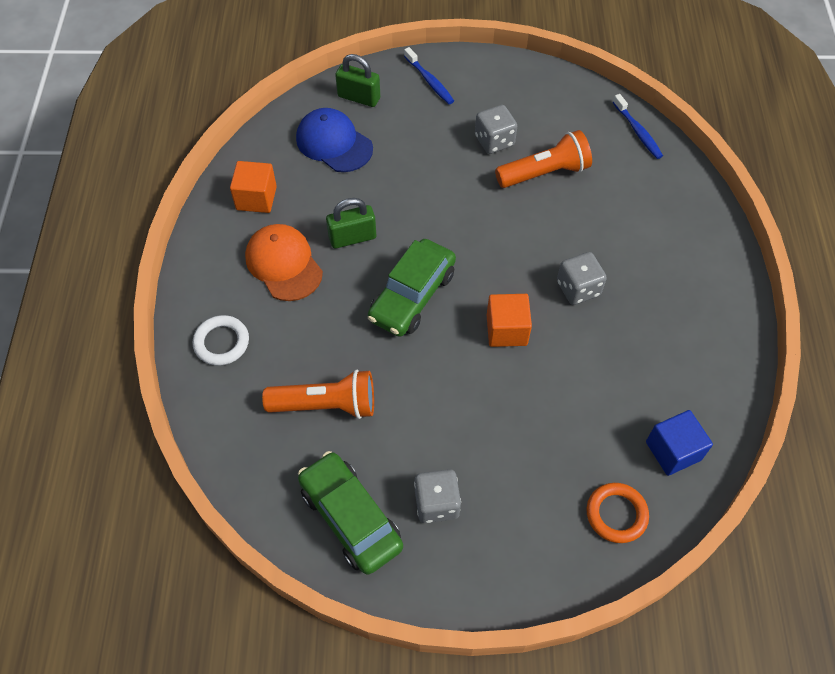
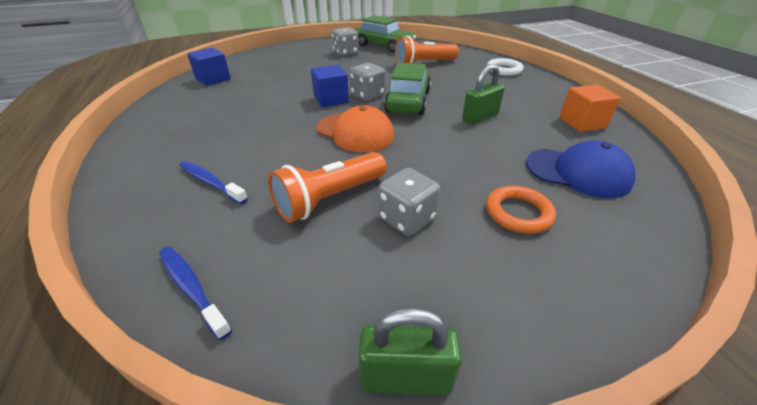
camera: 160 degrees right, 20 degrees down
(284, 264) = (511, 98): orange cap -> orange cap (355, 132)
(359, 97) = (617, 227): green padlock -> green padlock (405, 377)
(429, 81) = (557, 280): blue toothbrush -> blue toothbrush (211, 182)
(506, 330) = (331, 99): orange cube -> blue cube
(578, 288) = (279, 125): grey dice -> grey dice (367, 95)
(616, 514) = (251, 61): orange ring -> orange ring (518, 213)

